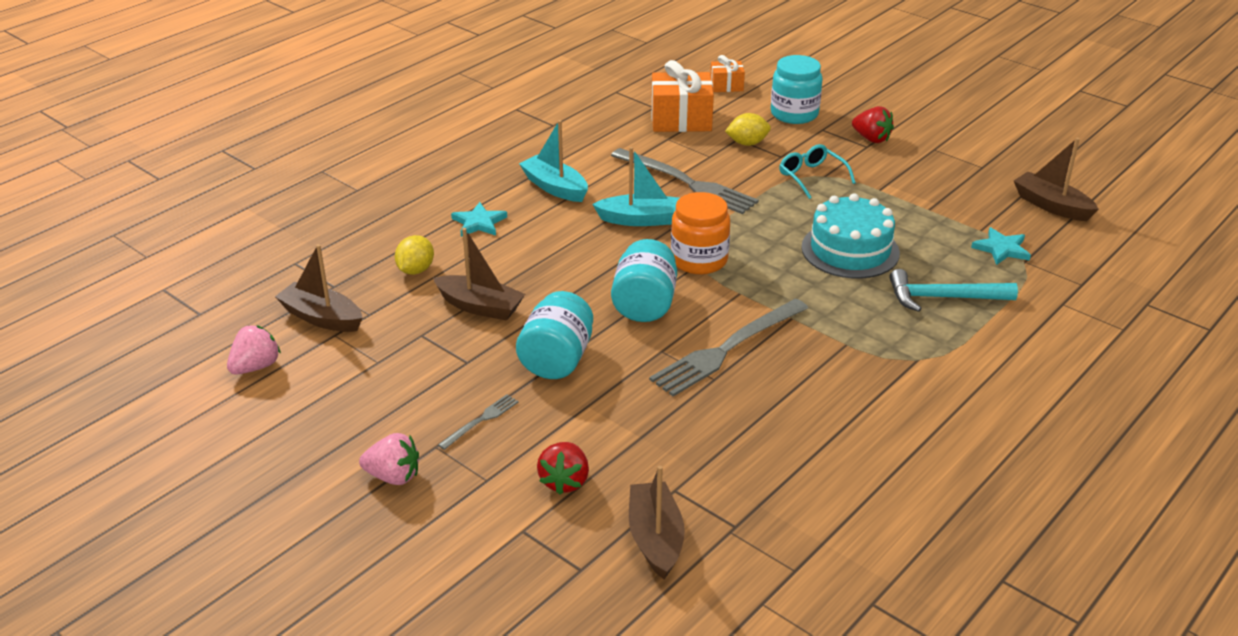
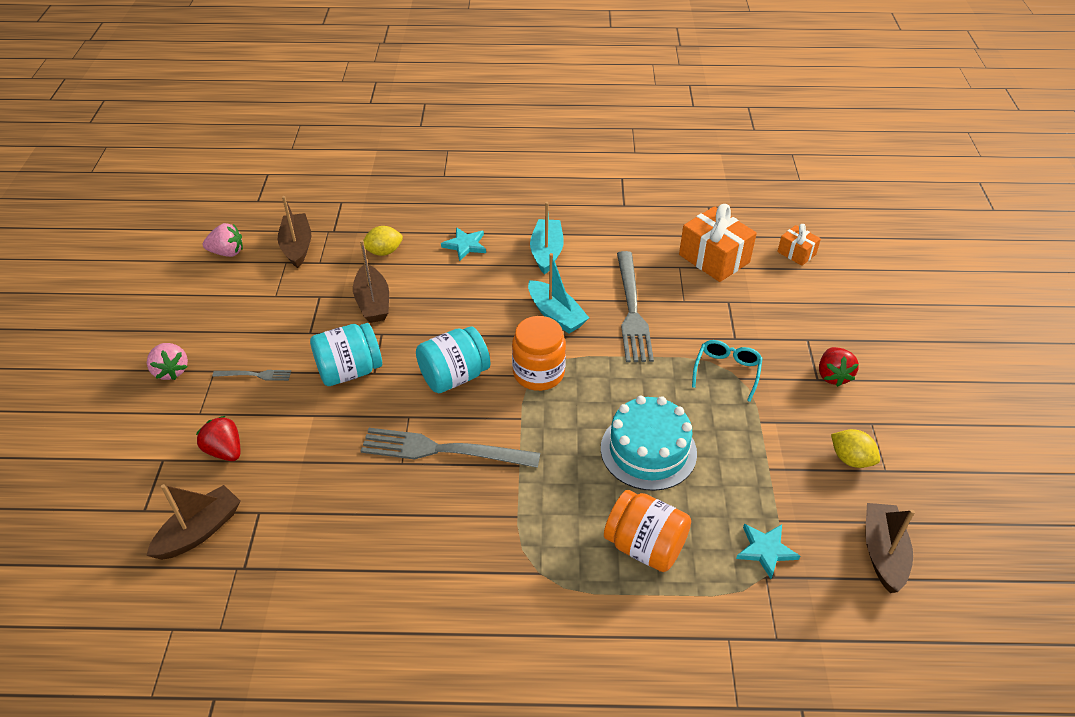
camera: 50 degrees right, 10 degrees up
(564, 481) = (225, 451): red strawberry -> red strawberry turned 75 degrees clockwise
(747, 143) = (728, 310): yellow lemon -> yellow lemon (851, 459)
(794, 114) = (808, 311): turquoise jar -> none
(943, 298) = (645, 546): turquoise hammer -> orange jar

